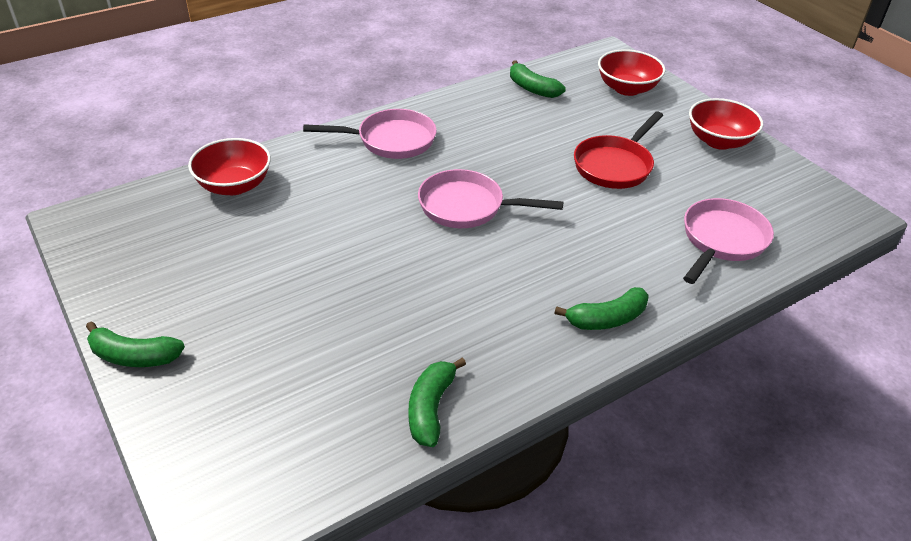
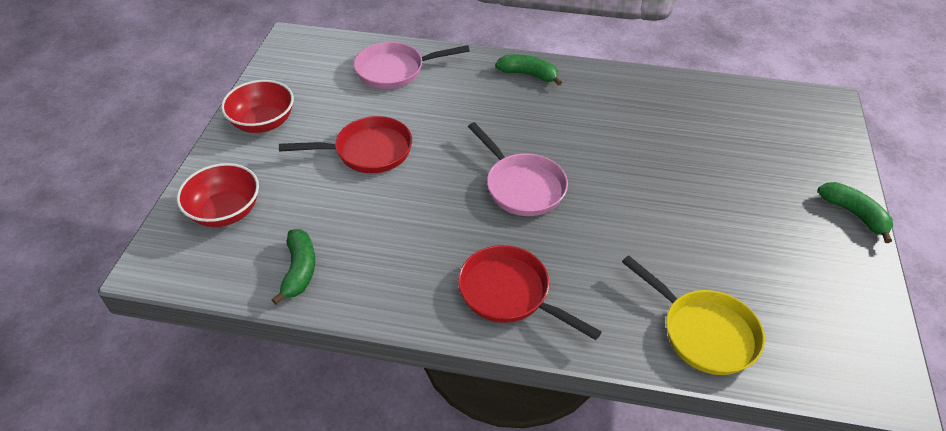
camera: 135 degrees left, 5 degrees up
(234, 185) = (704, 332): red bowl -> yellow pan
(391, 140) = (509, 293): pink pan -> red pan
(431, 408) = (677, 91): green banana -> none

